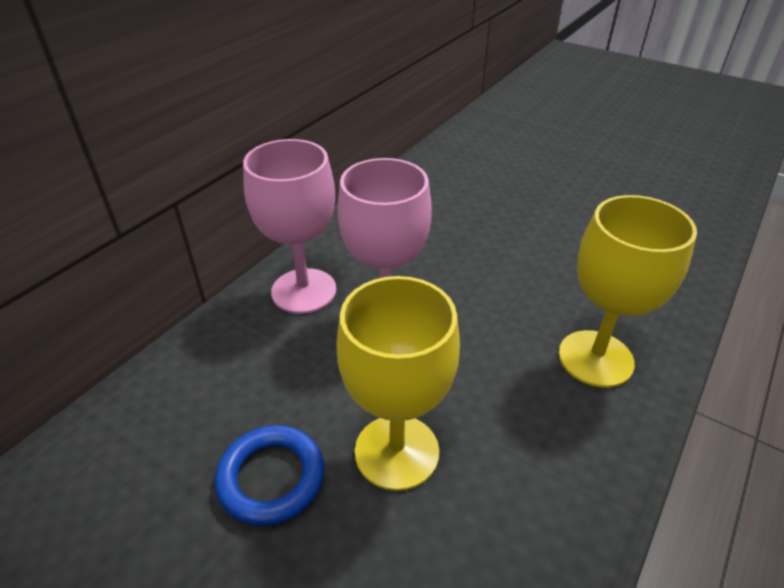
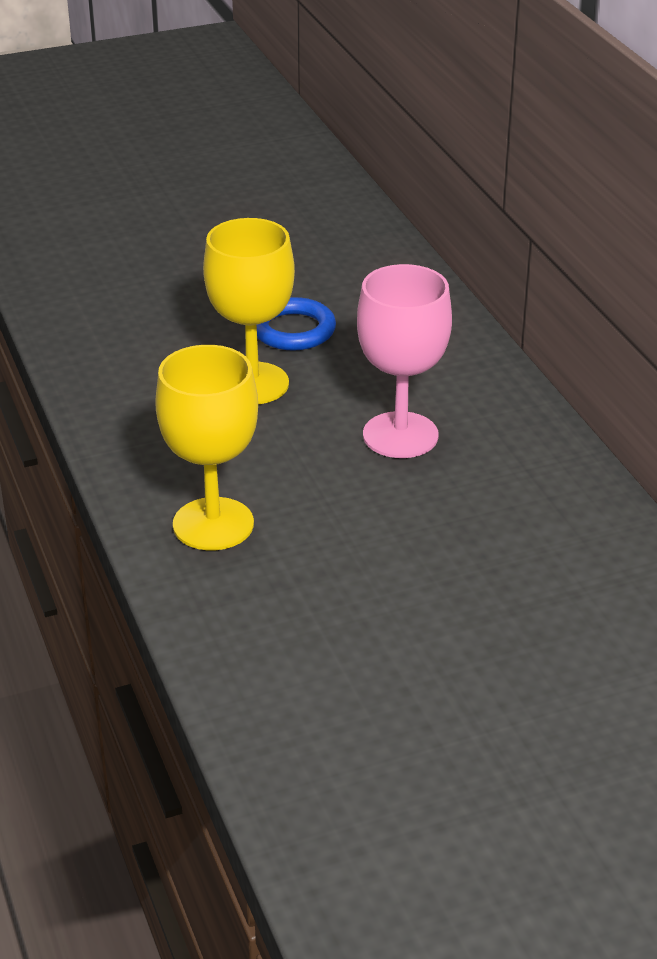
camera: 125 degrees right, 5 degrees down
(304, 291) = (483, 403): pink goblet -> none

